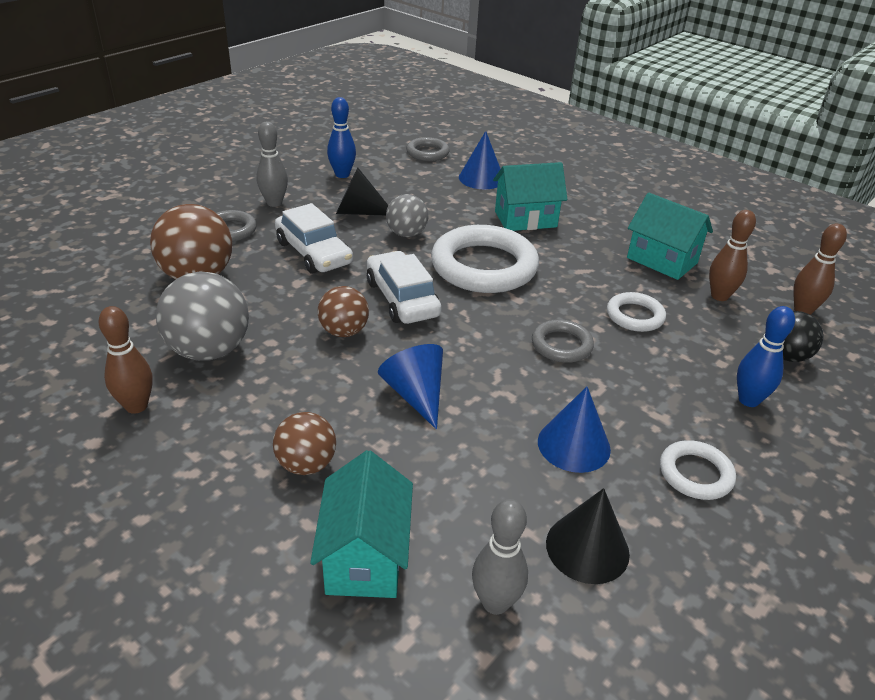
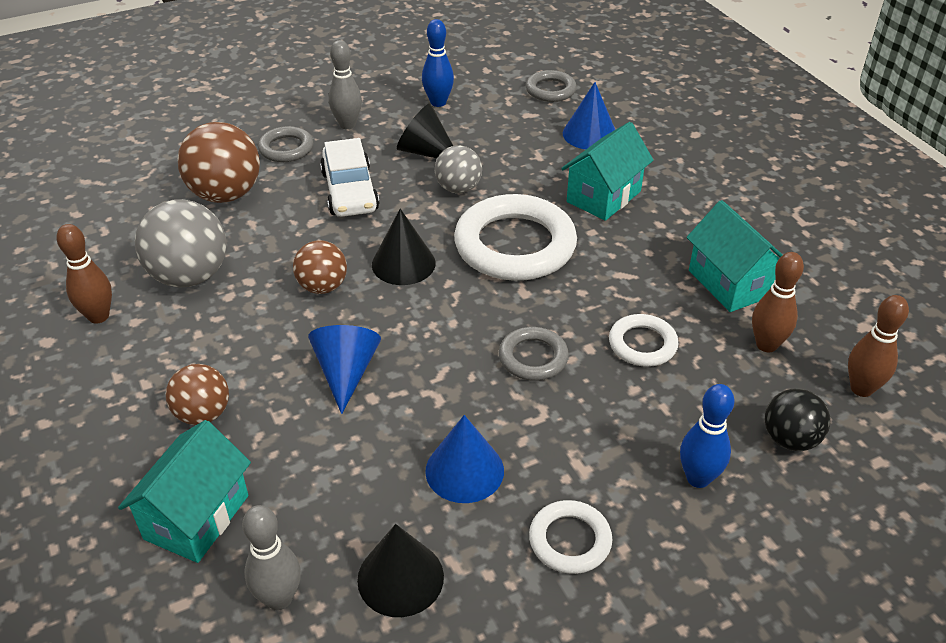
camera: 25 degrees right, 5 degrees up
(402, 298) = (403, 263): white car -> black cone
(525, 219) = (603, 196): turquoise house -> turquoise house turned 60 degrees counterclockwise

